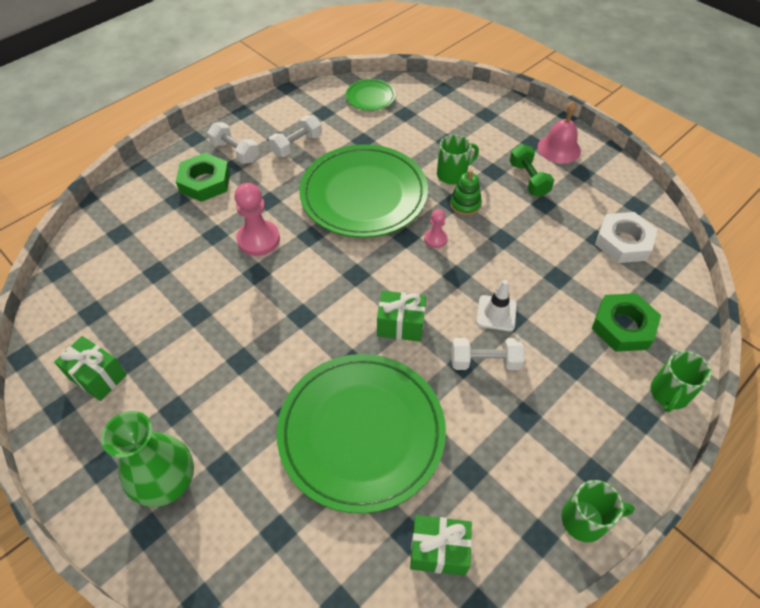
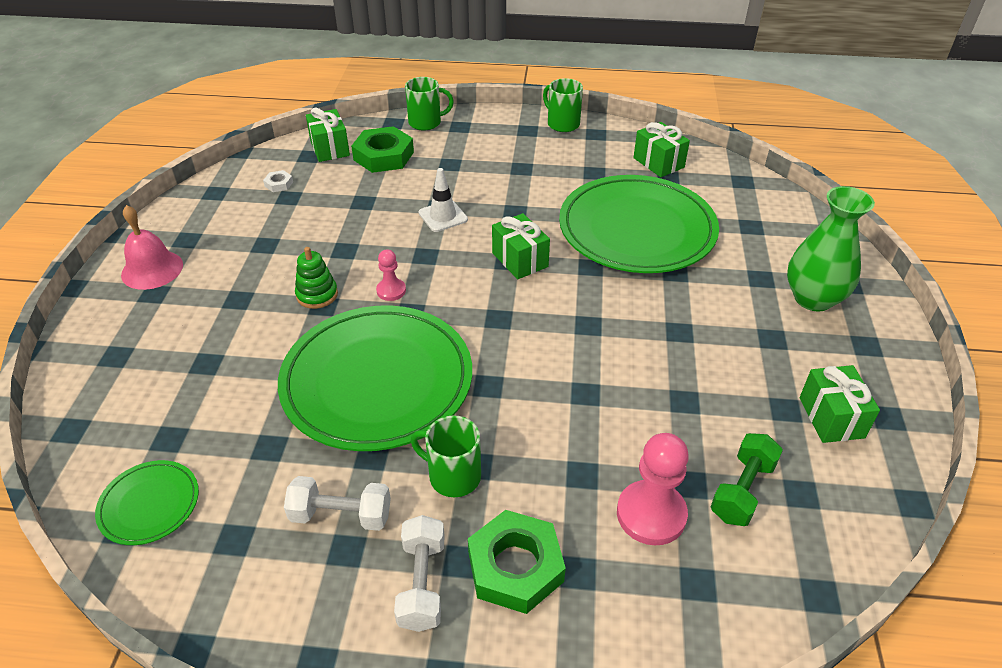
camera: 130 degrees left, 10 degrees down
(258, 239) = (542, 426): pink pawn -> pink pawn (651, 514)
(452, 174) = (271, 327): green mug -> green mug (453, 476)
(484, 361) = (499, 202): white dumbbell -> none
(528, 179) = (231, 269): green dumbbell -> green dumbbell (742, 490)
(623, 242) = (279, 184): white nut -> white nut, size x0.44
(662, 297) = (330, 148): none -> green gift

